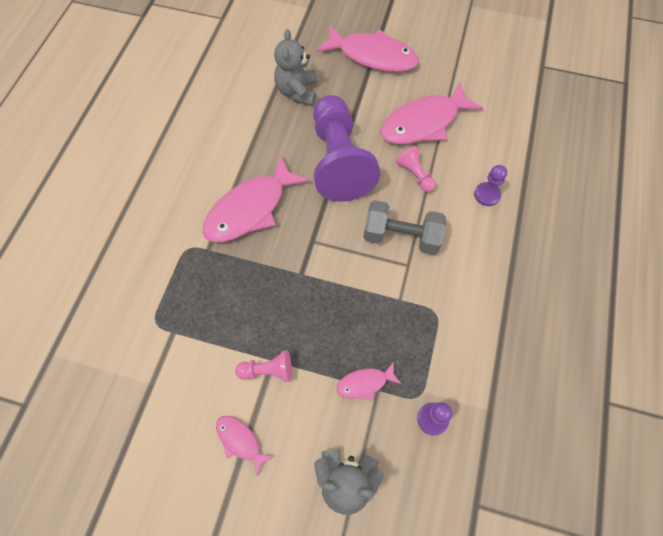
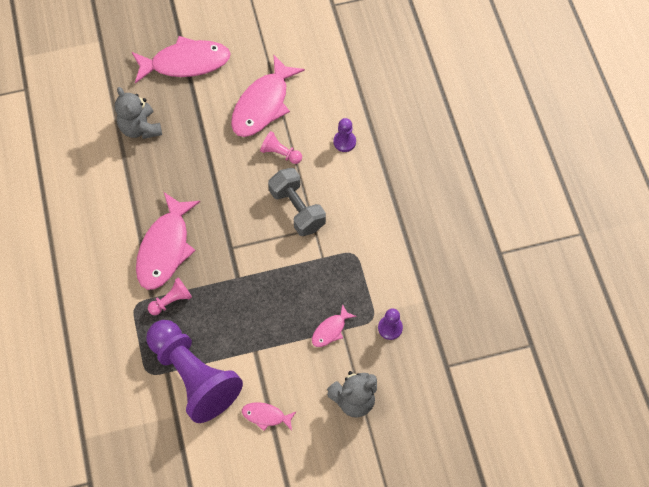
camera: 30 degrees left, 0 degrees up
(268, 370) = (256, 359): pink pawn -> pink pawn (171, 300)
(339, 161) = (212, 172): purple pawn -> purple pawn (194, 376)
(401, 237) = (297, 209): grey dumbbell -> grey dumbbell turned 75 degrees clockwise

